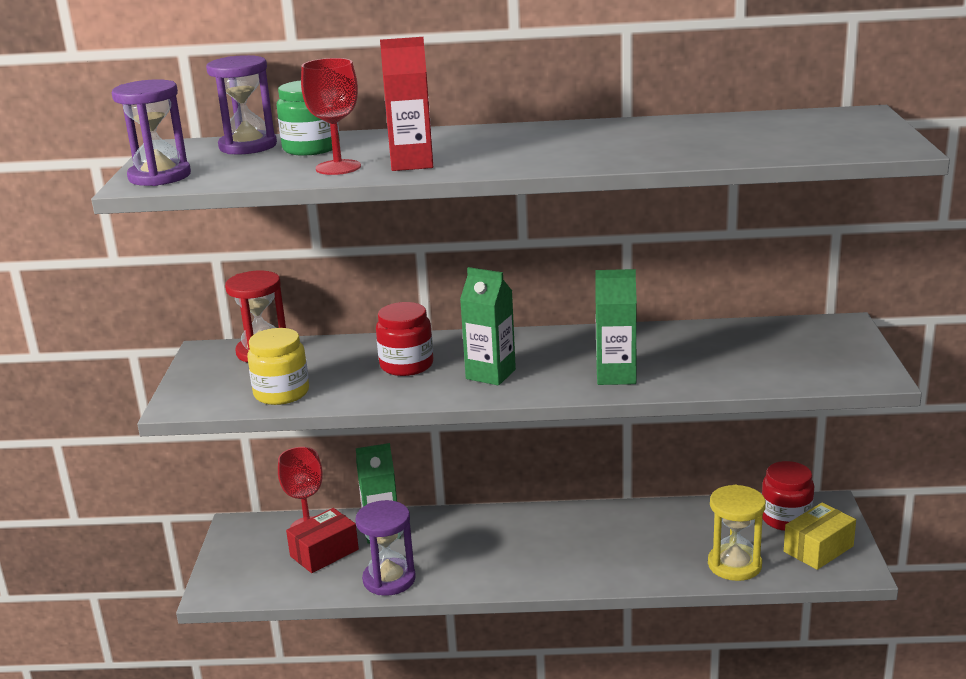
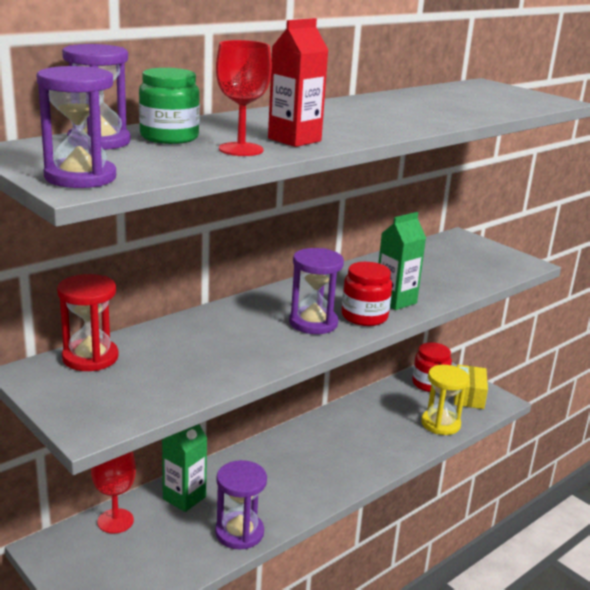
camera: 45 degrees left, 0 degrees up
(281, 393) = (172, 387): yellow jar -> none
(324, 553) = (158, 535): red box -> none
(406, 365) = (238, 334): red jar -> red jar (364, 316)
(490, 374) = (313, 323): green carton -> purple hourglass

